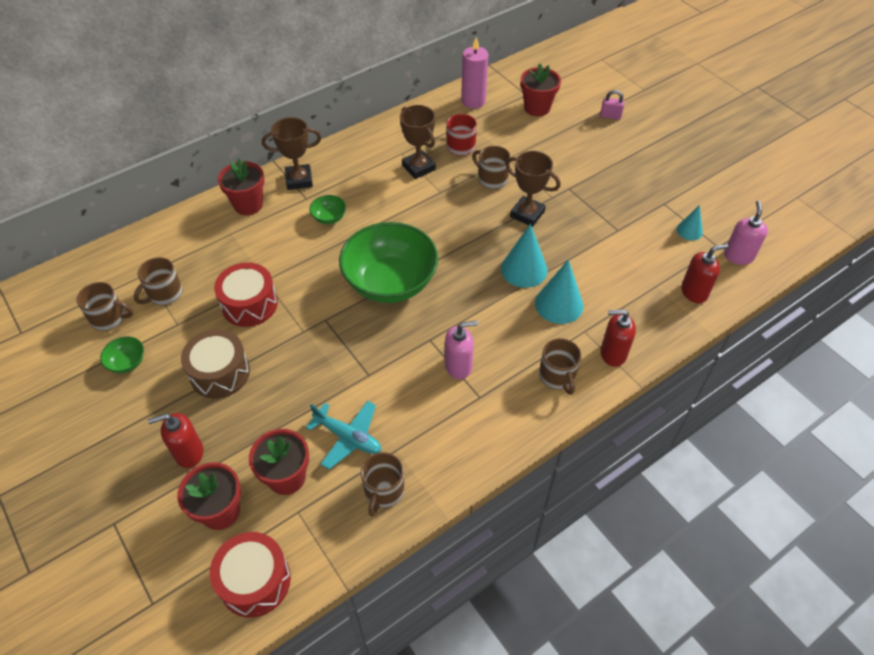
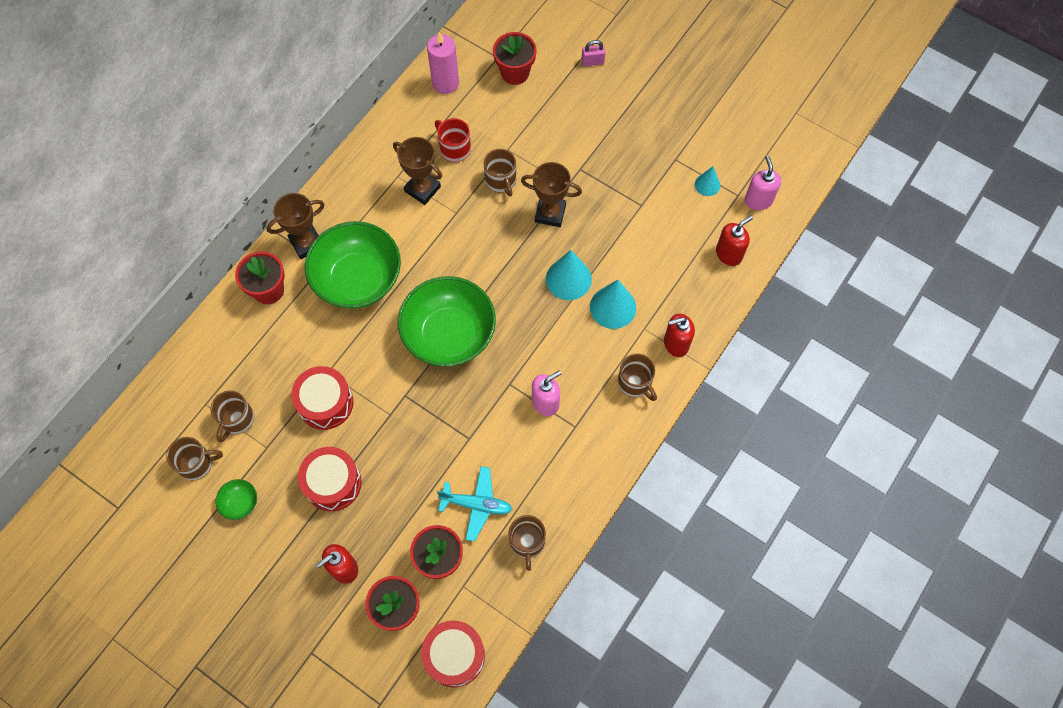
camera: 20 degrees left, 15 degrees up
(220, 373) = (333, 483): brown drum -> red drum
(329, 217) = (358, 279): green bowl -> green bowl, size x2.46
(491, 179) = (501, 181): brown mug -> brown mug turned 135 degrees counterclockwise

